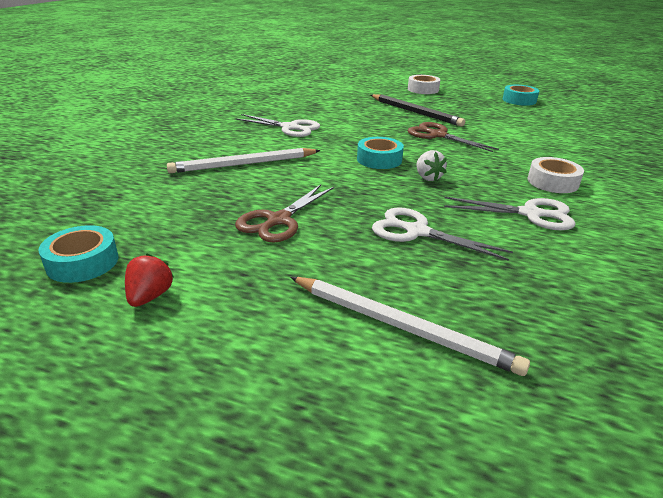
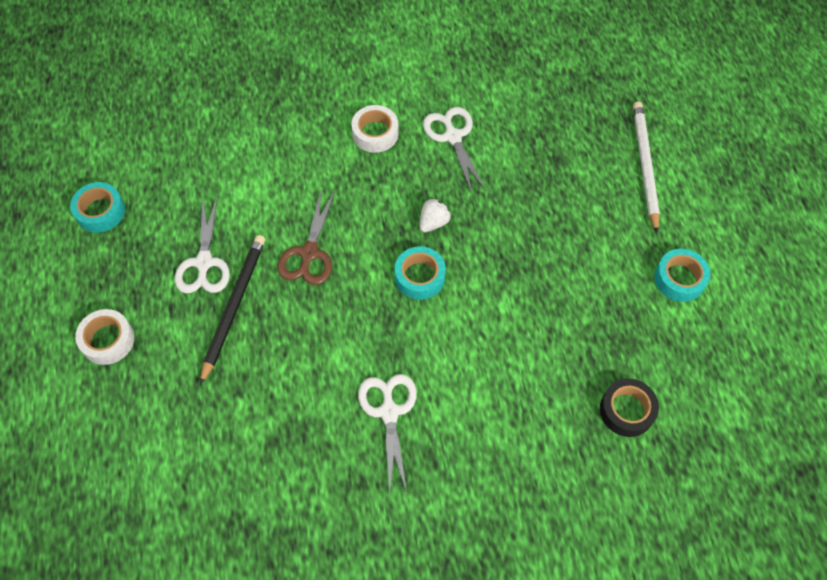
camera: 120 degrees left, 30 degrees up
(82, 262) = (741, 369): turquoise tape -> turquoise tape (679, 279)
(150, 296) = (730, 299): red strawberry -> none
(159, 192) = (626, 410): none -> black tape
(244, 164) = (520, 386): white pencil -> none
(279, 220) = (593, 288): brown scissors -> none
(417, 232) = (537, 195): white scissors -> white scissors (204, 262)

